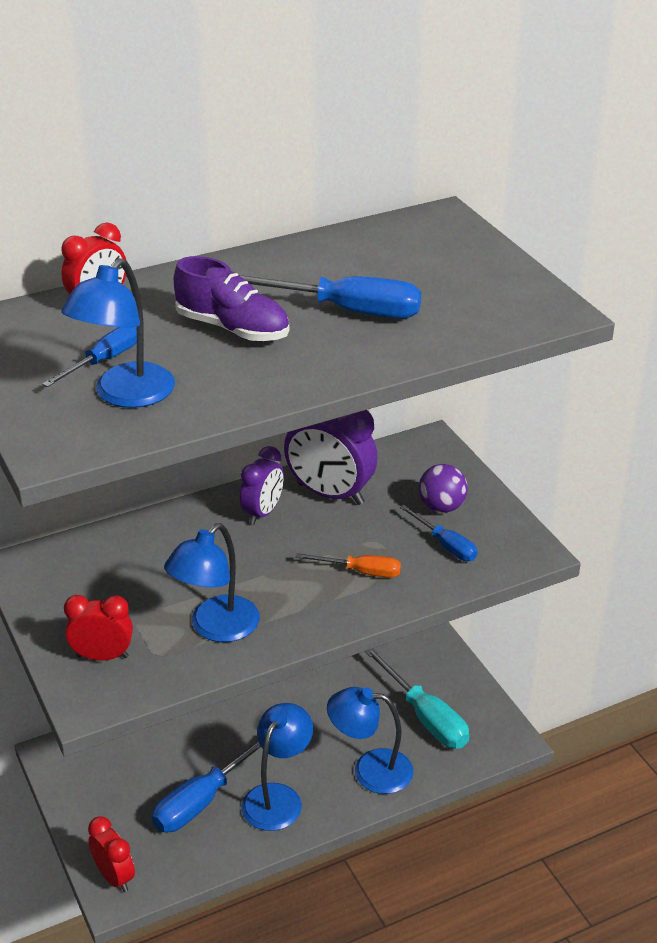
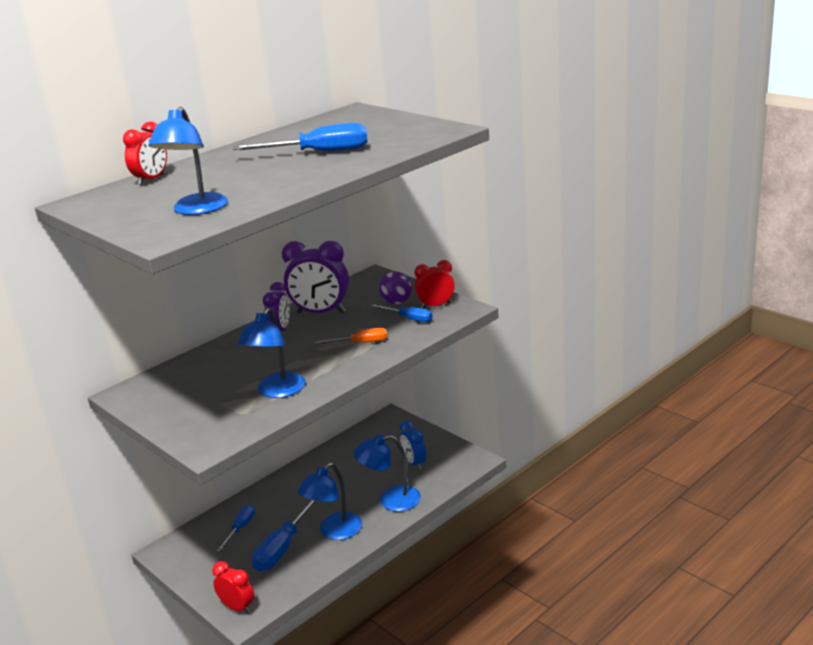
camera: 15 degrees left, 10 degrees down
(102, 656) = (205, 424): red clock -> red clock (436, 305)
(103, 361) = (172, 200): blue screwdriver -> blue screwdriver (240, 528)
(233, 329) = (250, 172): purple shoe -> none
(278, 797) = (334, 532): blue lamp -> blue lamp turned 150 degrees counterclockwise
(425, 716) = (414, 463): turquoise screwdriver -> blue clock

